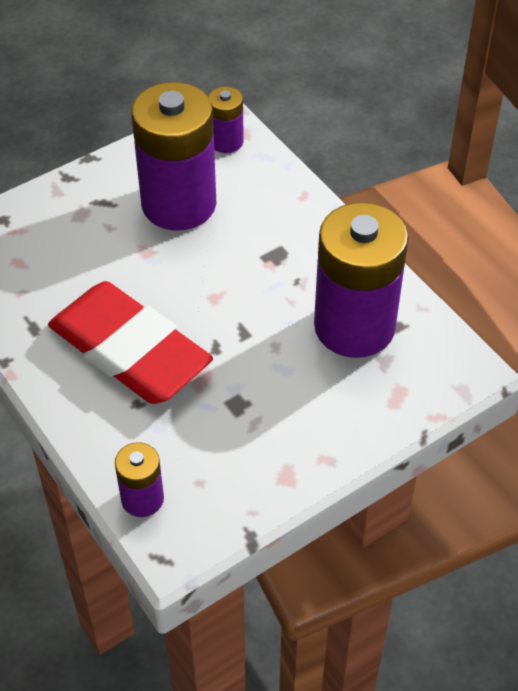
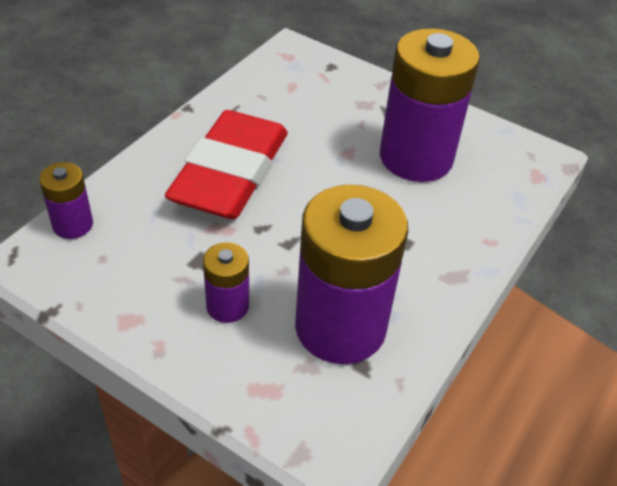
camera: 65 degrees right, 5 degrees down
(226, 141) = (516, 168): purple battery -> purple battery (227, 306)

